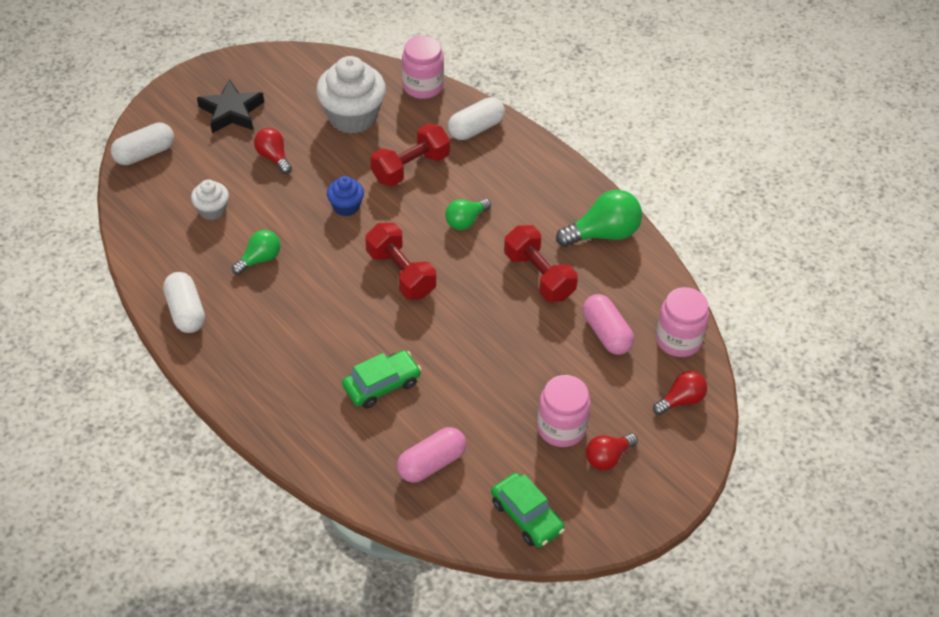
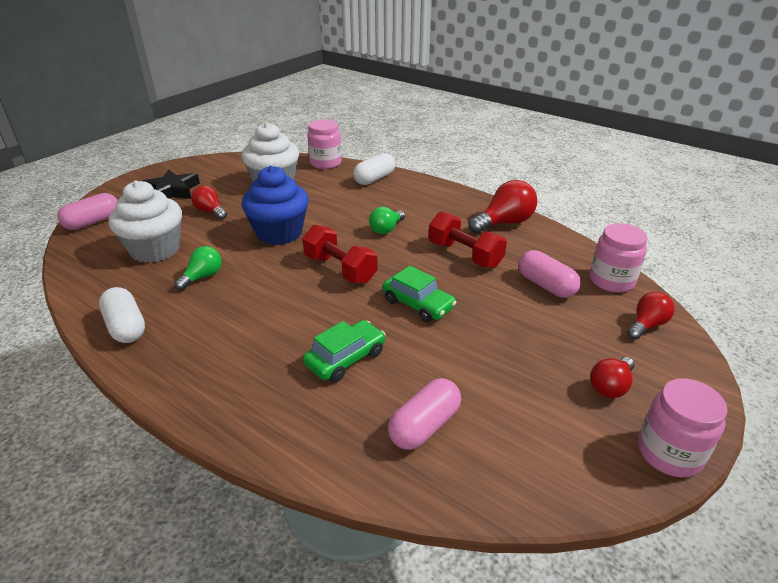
camera: 10 degrees left, 15 degrees down
(144, 154) = (93, 222): white capsule -> pink capsule
(212, 210) = (155, 250): white cupcake -> white cupcake, size x1.94
(346, 206) = (279, 233): blue cupcake -> blue cupcake, size x1.94
(410, 167) = (329, 204): red dumbbell -> none
(527, 516) = (558, 464): green car -> green car (418, 304)
(561, 428) = (547, 367): pink jar -> pink jar (669, 453)
(603, 234) = (504, 223): green light bulb -> red light bulb

